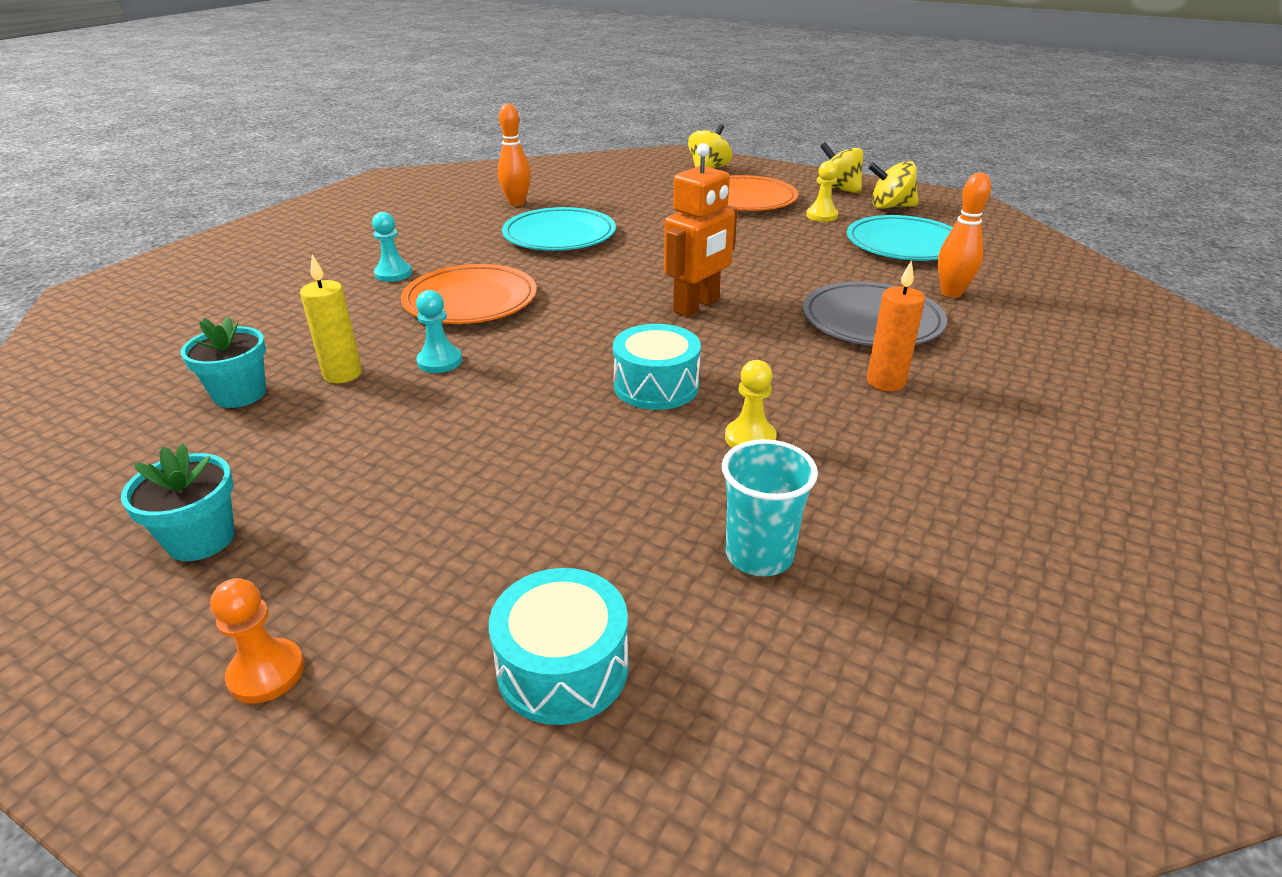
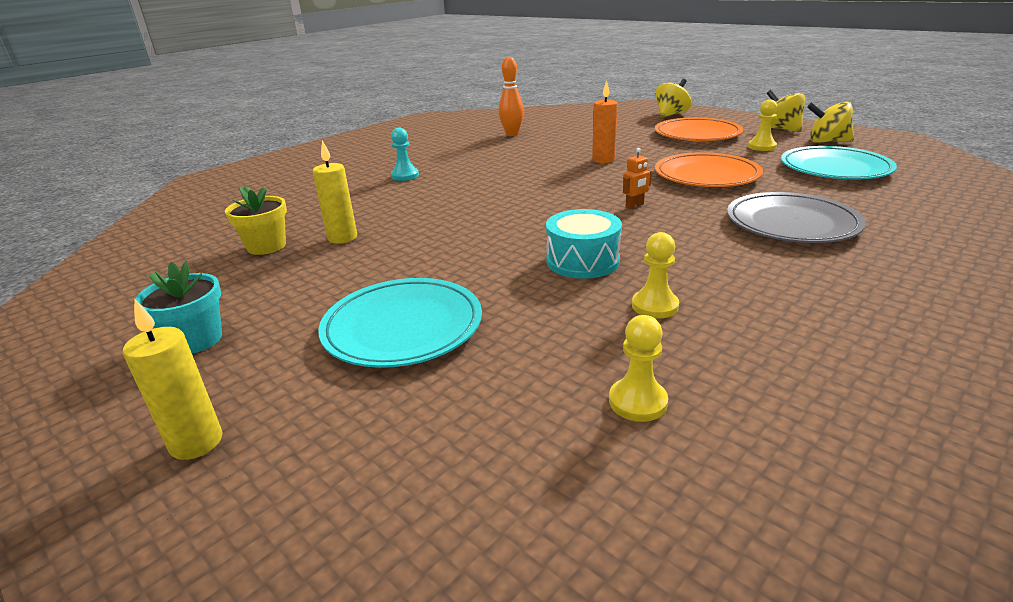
camera: 15 degrees right, 5 degrees down
(240, 394) = (266, 246): turquoise flower pot -> yellow flower pot
(266, 673) = (196, 442): orange pawn -> yellow candle
(439, 361) = (416, 233): turquoise pawn -> none
(470, 301) = (454, 195): orange plate -> orange plate (706, 175)
(559, 235) = (537, 155): turquoise plate -> turquoise plate (403, 327)
(563, 667) = (430, 473): turquoise drum -> none
(697, 306) = (634, 206): orange robot -> orange robot, size x0.44
(759, 555) = (637, 402): turquoise cup -> yellow pawn
(885, 382) = (795, 271): orange candle -> orange candle (603, 160)
(951, 293) = (874, 206): orange bowling pin -> none

